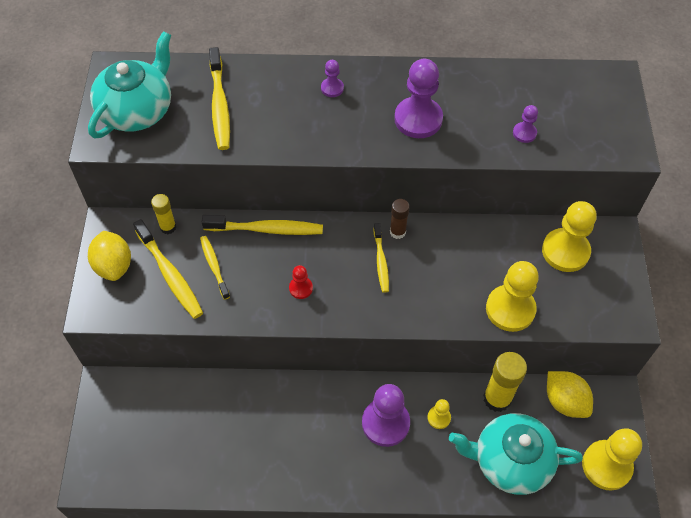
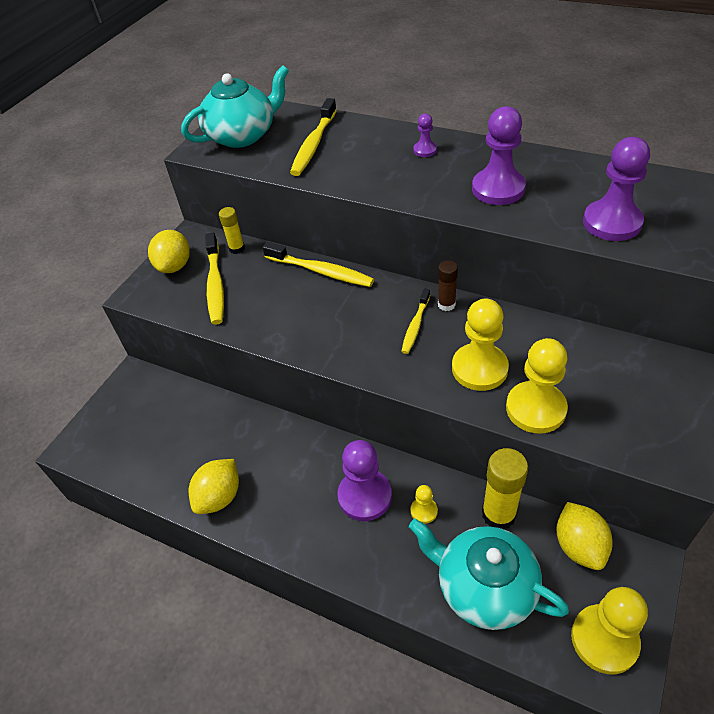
camera: 30 degrees right, 10 degrees down
(214, 266) = (257, 288): yellow toothbrush -> none
(260, 472) = (219, 497): none -> yellow lemon
(301, 288) = (324, 327): red pawn -> none
(524, 133) = (612, 222): purple pawn -> purple pawn, size x2.05
(565, 251) = (629, 370): yellow pawn -> yellow pawn (479, 368)

